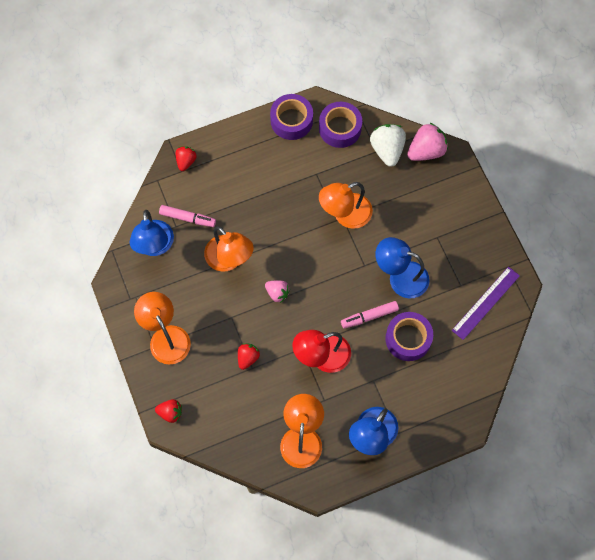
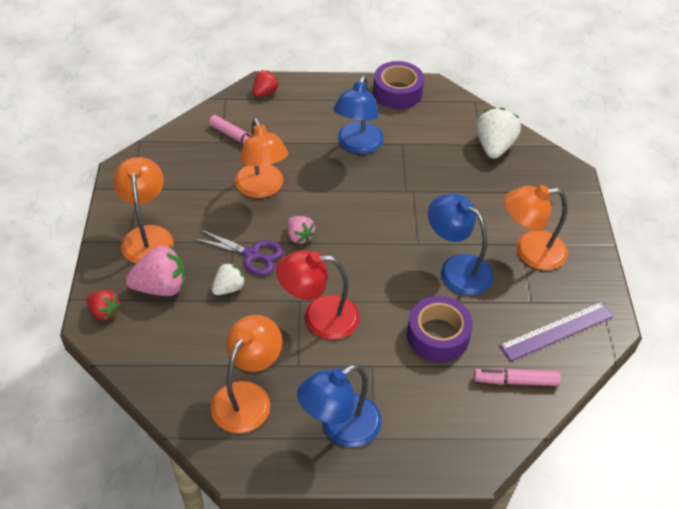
camera: 20 degrees right, 20 degrees down
(154, 246) = (187, 151): blue lamp -> blue lamp (357, 145)
(248, 358) = (229, 288): red strawberry -> white strawberry
(250, 323) = (251, 254): none -> purple scissors
(340, 128) = (448, 113): purple tape -> none
(345, 215) = (417, 189): orange lamp -> orange lamp (530, 251)
(369, 316) = (399, 296): pink marker -> pink marker (515, 381)
(426, 151) = (540, 161): pink strawberry -> pink strawberry (161, 287)

